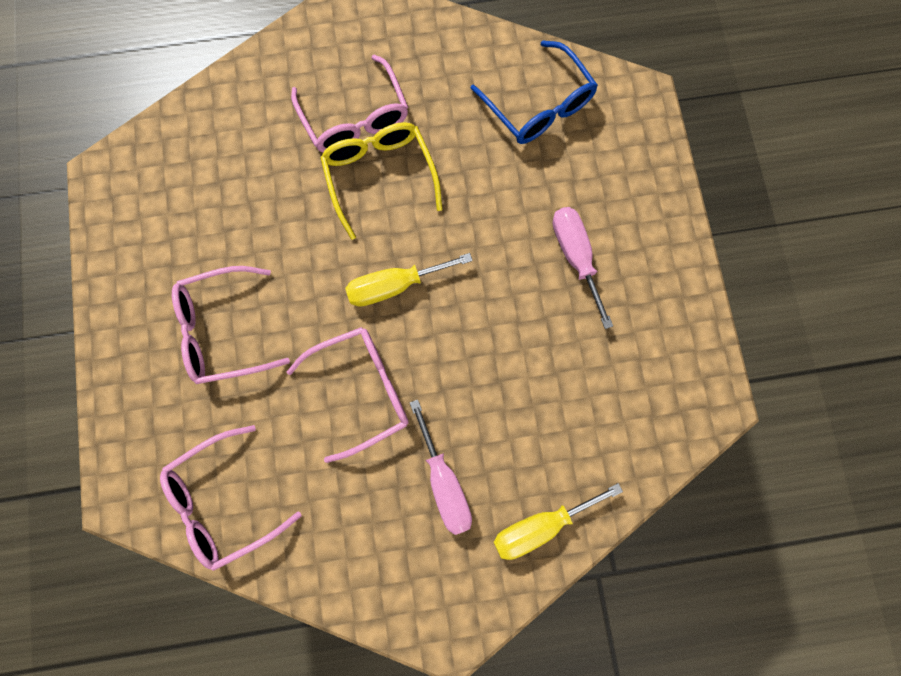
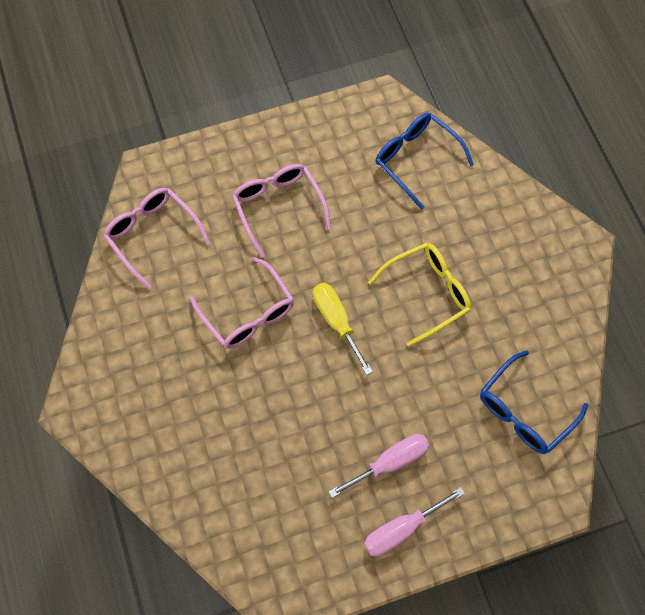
camera: 80 degrees right, 10 degrees down
(199, 153) = (416, 159): none -> blue glasses
(355, 118) = (473, 265): pink glasses -> none
(444, 482) = (186, 386): pink screwdriver -> pink screwdriver (401, 529)
(540, 525) = (161, 465): yellow screwdriver -> none

